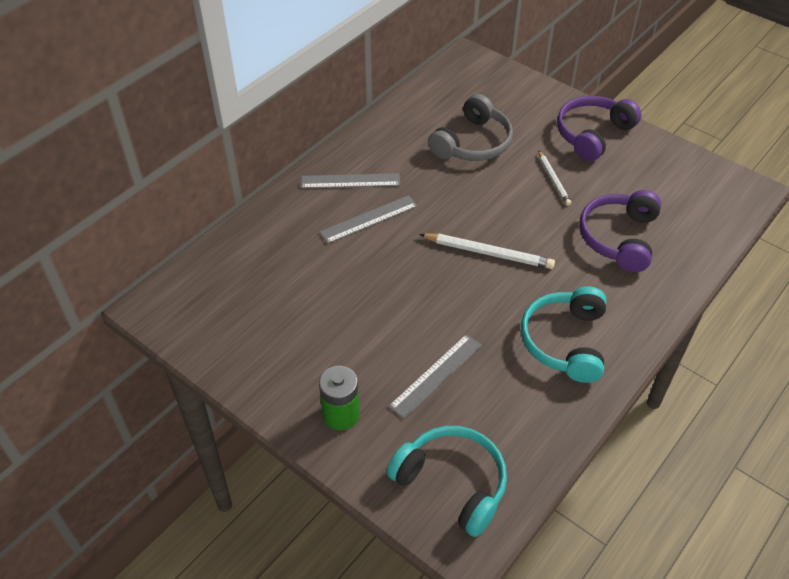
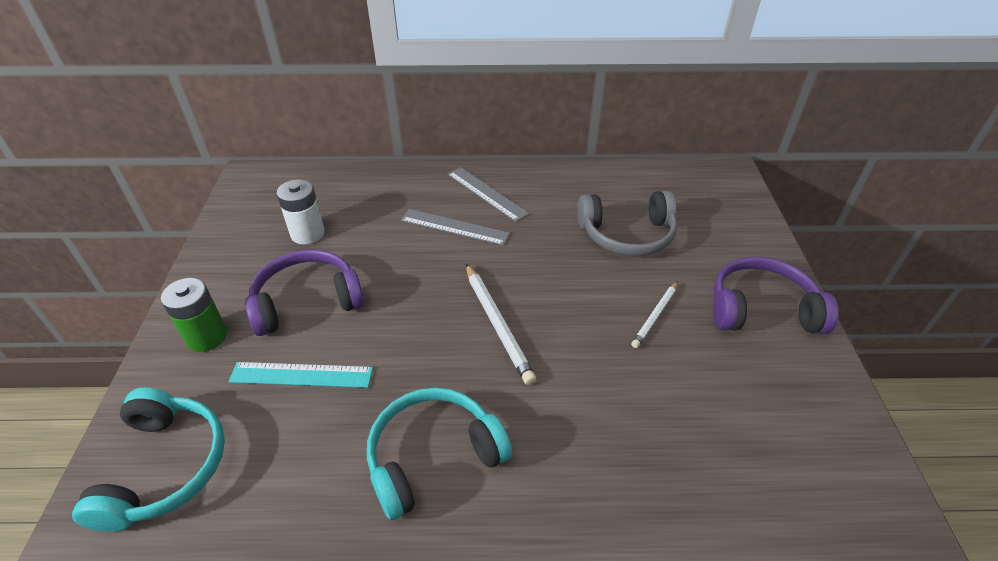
camera: 50 degrees right, 5 degrees down
(280, 304) = (307, 233): none -> white battery
(436, 375) = (301, 375): grey ruler -> turquoise ruler
(619, 238) = (639, 419): purple headphones -> purple headphones (307, 301)

